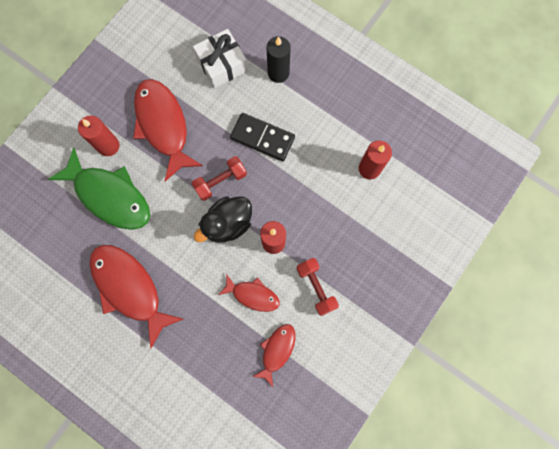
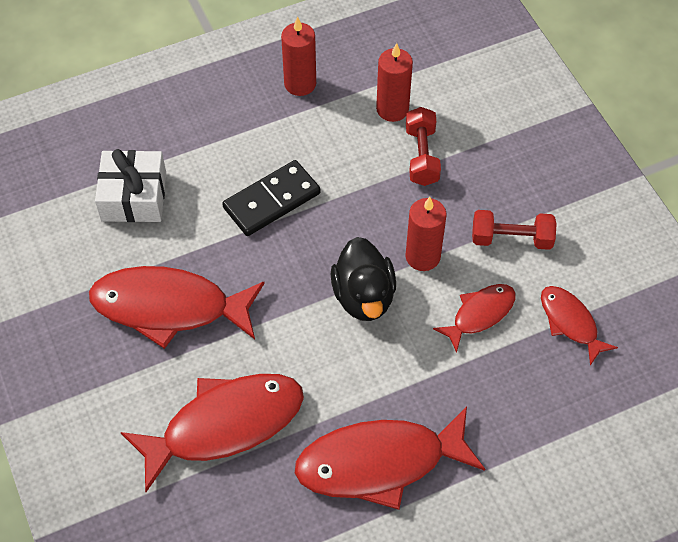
camera: 60 degrees left, 20 degrees down
(108, 146) = (148, 391): red candle -> red candle (300, 84)
(109, 196) = (225, 425): green fish -> red fish
(220, 181) = (298, 277): red dumbbell -> red dumbbell (421, 156)
(278, 73) = (195, 140): black candle -> none

